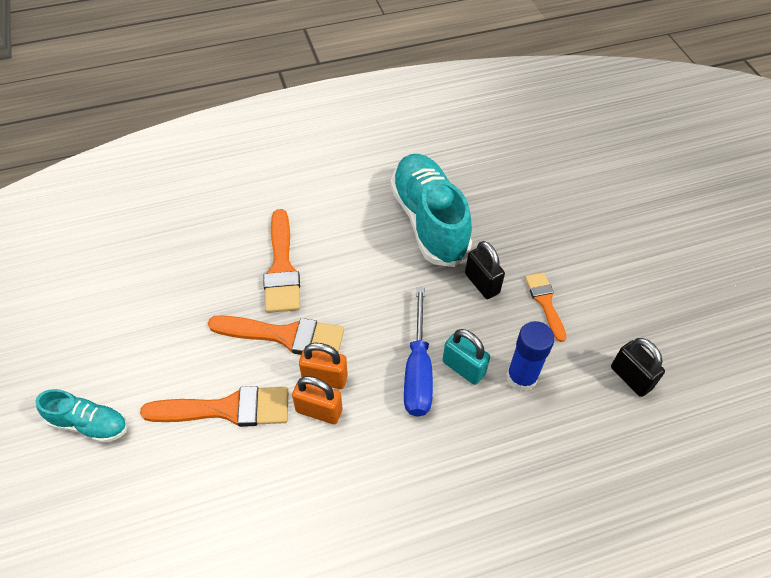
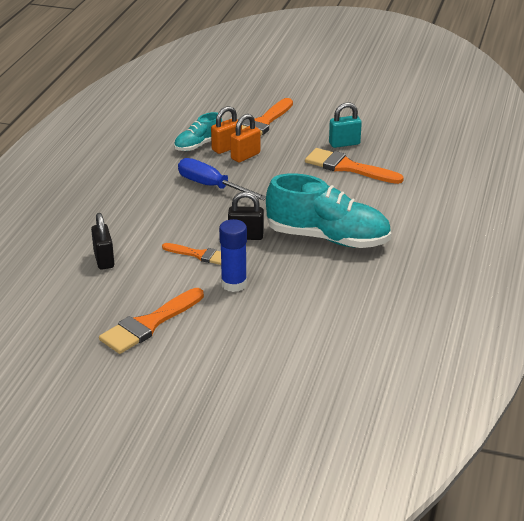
camera: 125 degrees right, 20 degrees down
(89, 424) = (300, 88): turquoise shoe -> turquoise shoe (198, 145)
(285, 335) = (291, 153): orange brush -> orange brush (149, 324)
(463, 368) = (193, 202): turquoise padlock -> turquoise padlock (344, 143)
(521, 377) = (159, 219): blue glue stick -> blue glue stick (234, 284)
(630, 378) = (104, 260): black padlock -> black padlock turned 75 degrees clockwise

